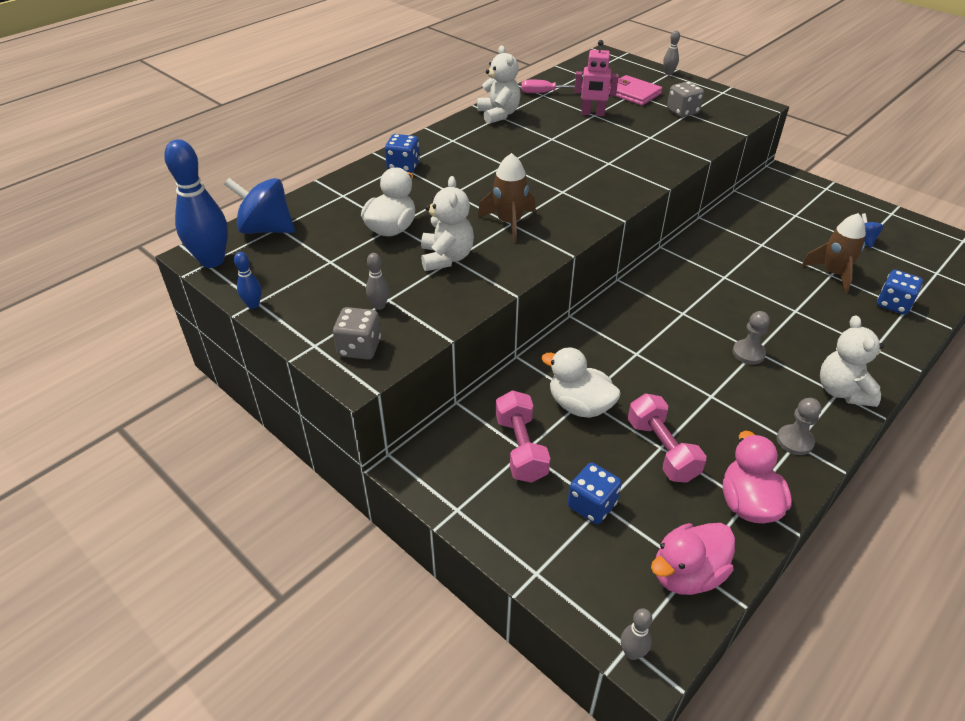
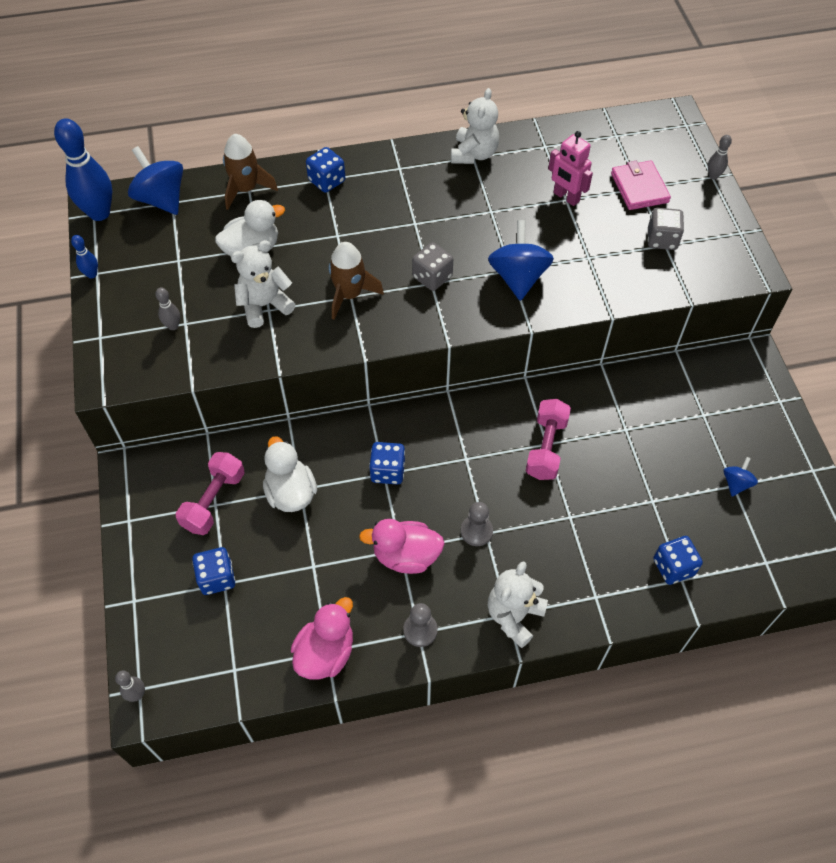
camera: 35 degrees right, 15 degrees up
(359, 348) = (126, 358): grey dice -> grey dice (432, 277)
(446, 258) = (264, 305): white teddy bear -> white teddy bear turned 150 degrees counterclockwise
(543, 93) = (548, 144): pink screwdriver -> none
(619, 164) = (518, 277): none -> blue spinning top
(637, 350) = (387, 471): none -> blue dice
(662, 450) = (311, 569): pink dumbbell -> pink dumbbell (546, 448)
(687, 574) = (226, 671): pink duck -> pink duck (406, 556)
(833, 274) = (656, 501): brown rocket -> brown rocket (246, 189)

